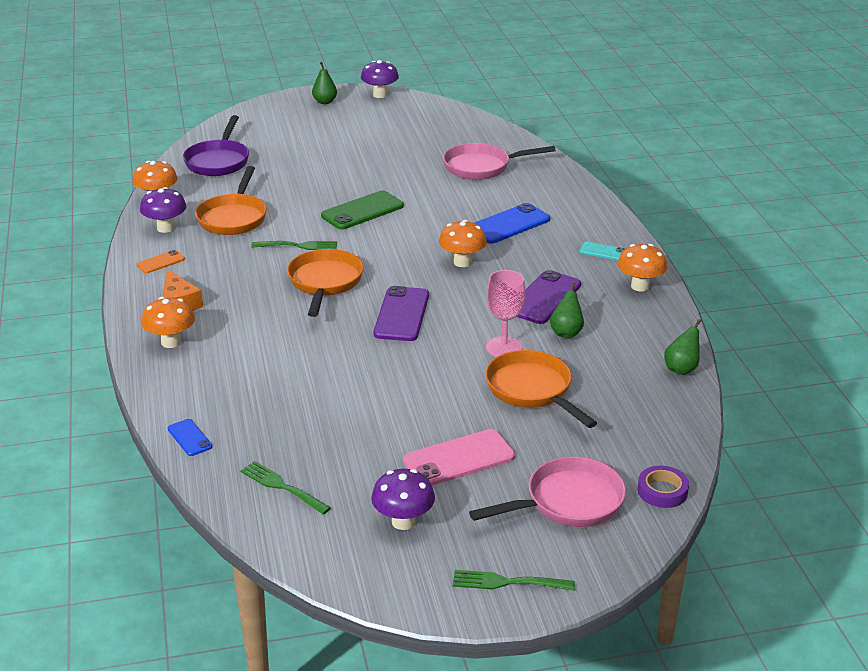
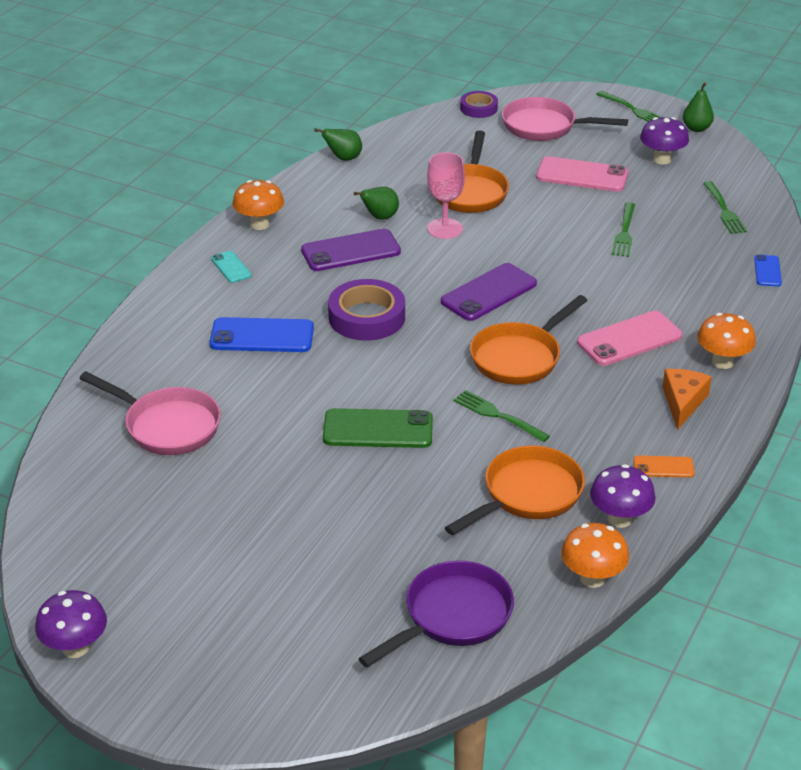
camera: 140 degrees left, 5 degrees up
(258, 328) = (629, 339): none -> pink phone
(325, 102) = (168, 678): green pear -> green pear (696, 128)
(354, 416) = (624, 232): none -> green fork
(462, 262) = (366, 317): orange mushroom -> purple tape

